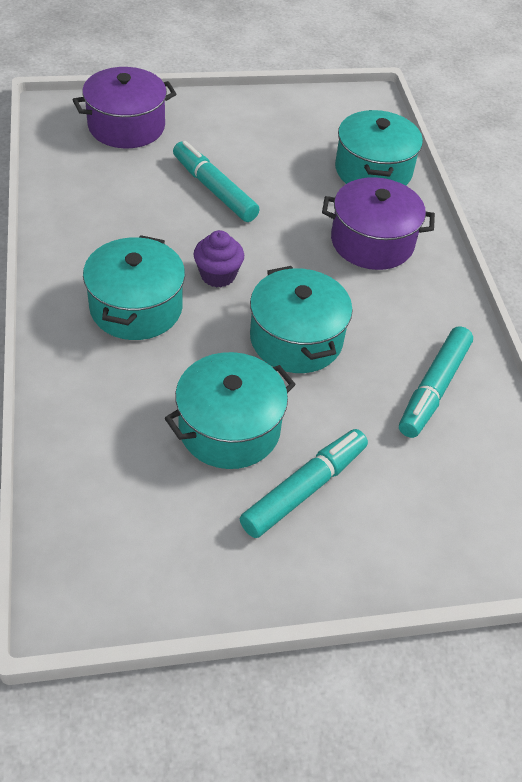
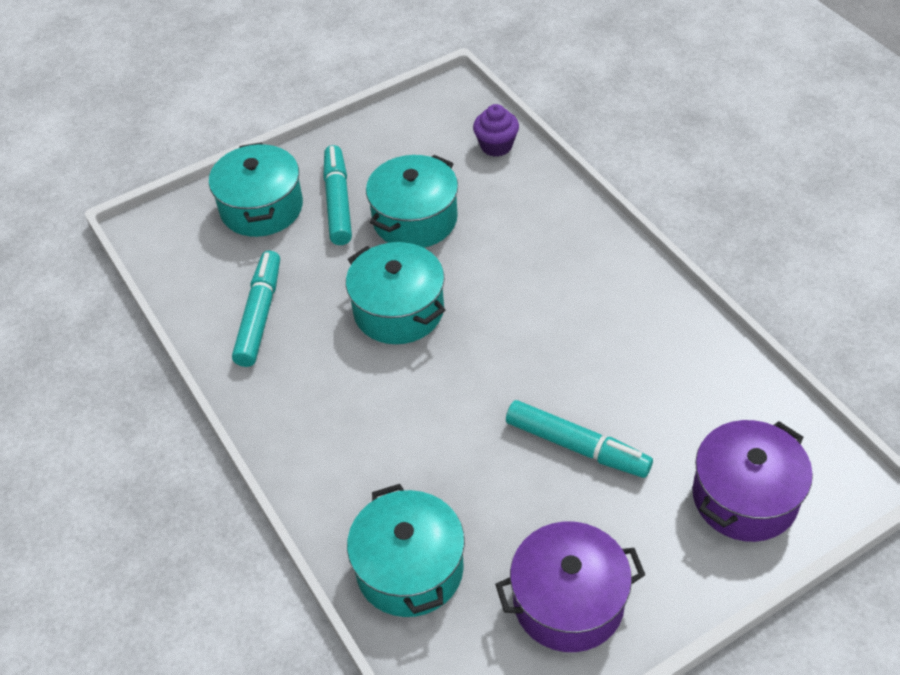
camera: 165 degrees right, 0 degrees up
(136, 307) = (555, 281): turquoise pot -> turquoise pot (261, 208)
(218, 275) = (505, 343): purple cupcake -> purple cupcake (496, 146)
(304, 489) = (338, 202): turquoise marker -> turquoise marker turned 150 degrees clockwise
(372, 242) = (370, 452): purple pot -> purple pot (568, 602)

